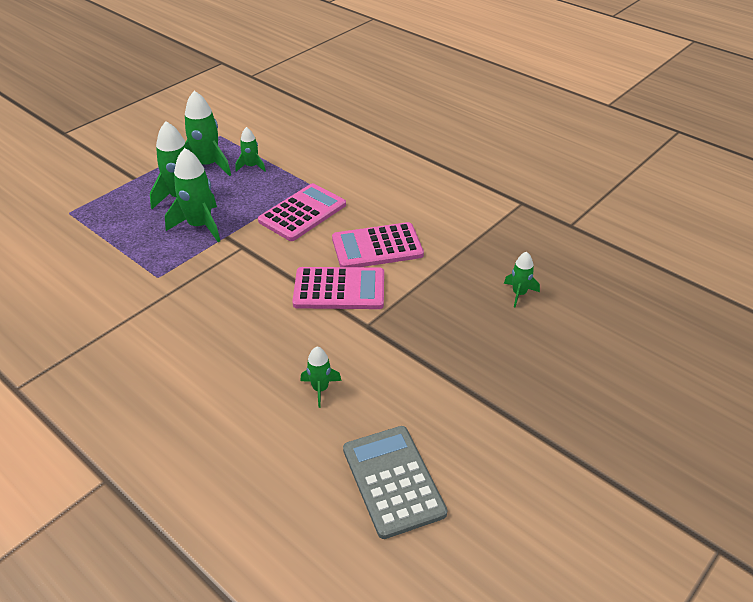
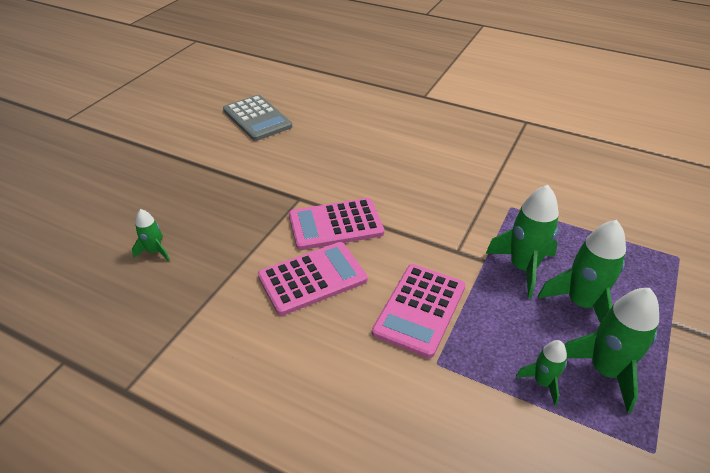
camera: 165 degrees right, 0 degrees up
(320, 389) = (320, 152): green rocket -> none

